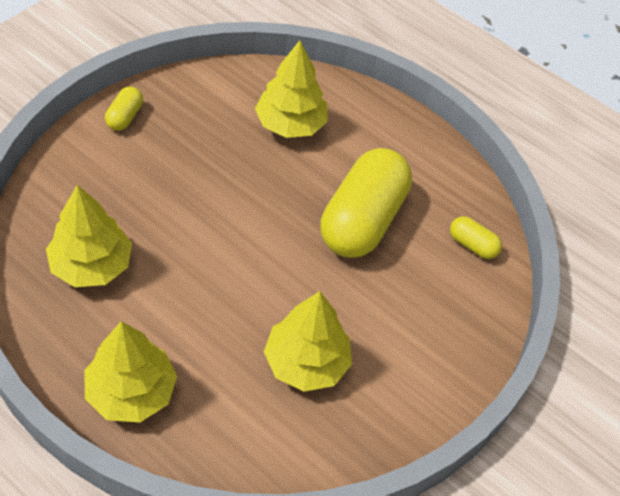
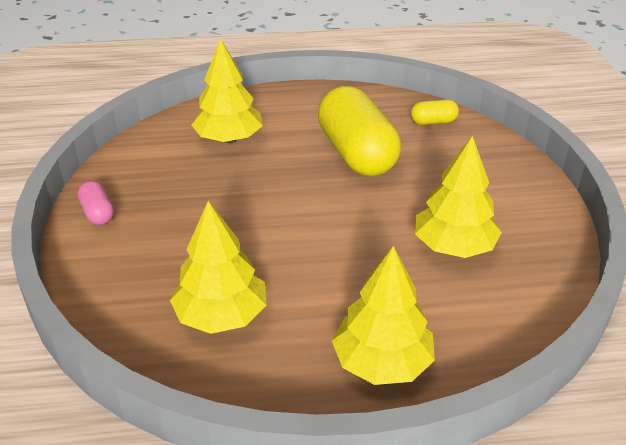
camera: 40 degrees left, 15 degrees down
(125, 117) = (98, 213): yellow capsule -> pink capsule

